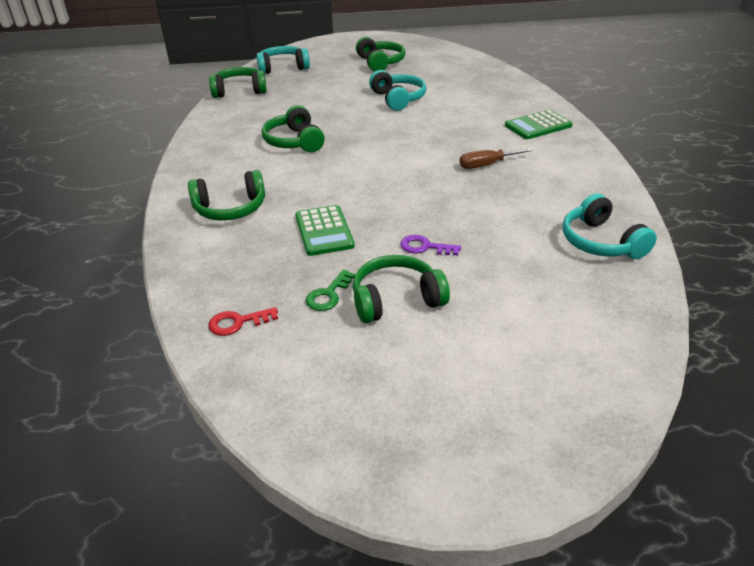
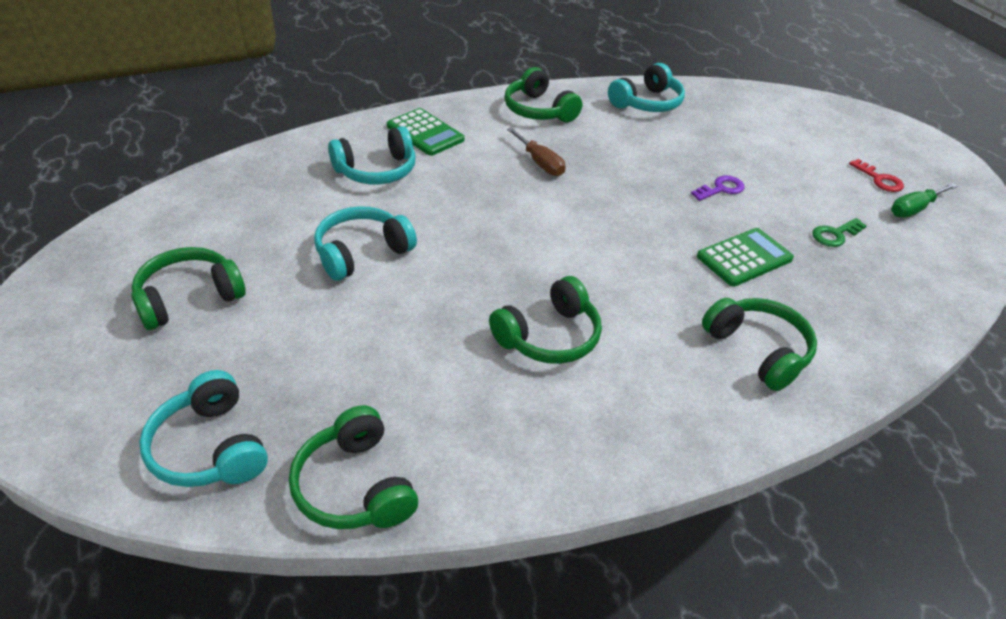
camera: 110 degrees left, 5 degrees up
(238, 322) = (919, 282): red key -> red key (879, 179)
(328, 295) = (835, 235): green key -> green key turned 135 degrees clockwise
(343, 379) = (914, 209): none -> green screwdriver
(396, 299) = (806, 196): green headphones -> green headphones (538, 110)
(425, 247) = (721, 189): purple key -> purple key turned 120 degrees counterclockwise
(486, 107) = (377, 171): none -> turquoise headphones

